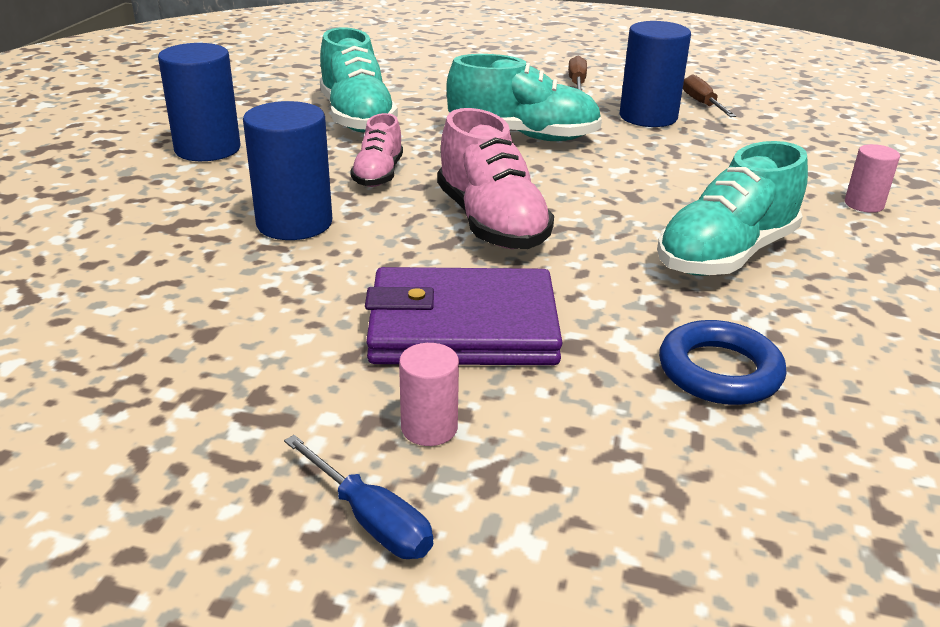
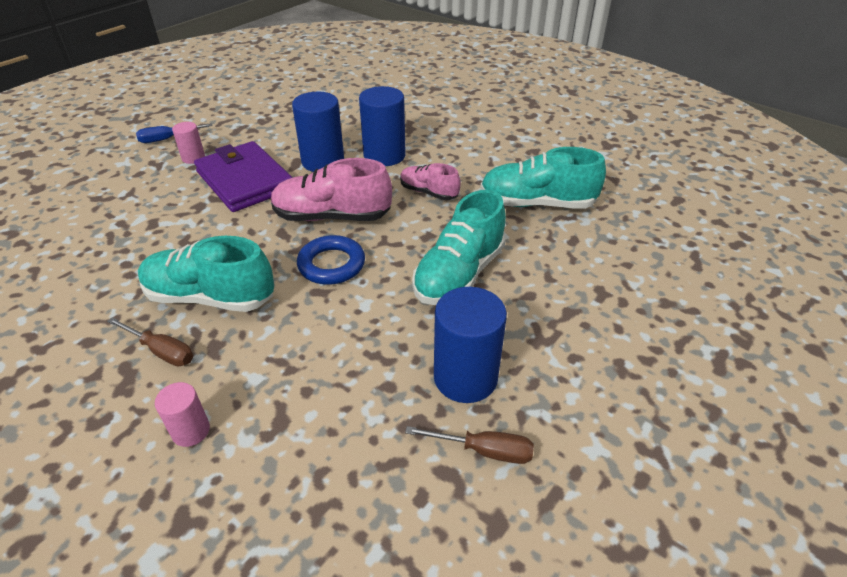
camera: 115 degrees right, 10 degrees up
(207, 149) = (504, 143): blue cylinder -> blue cylinder (323, 161)
(463, 326) = (245, 181): purple wallet -> purple wallet turned 60 degrees counterclockwise
(577, 83) = (588, 364): brown screwdriver -> brown screwdriver (161, 351)
(719, 371) = (132, 240): blue ring -> blue ring (331, 264)
(726, 255) = (210, 297): turquoise shoe -> turquoise shoe turned 60 degrees counterclockwise

